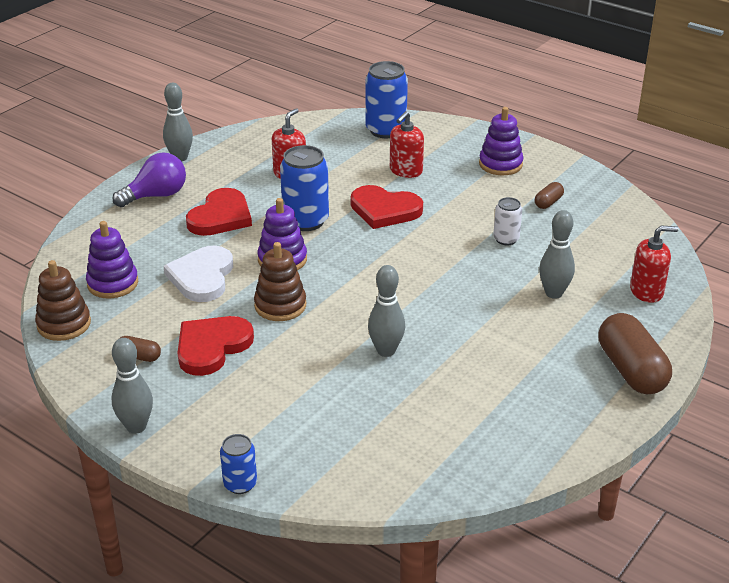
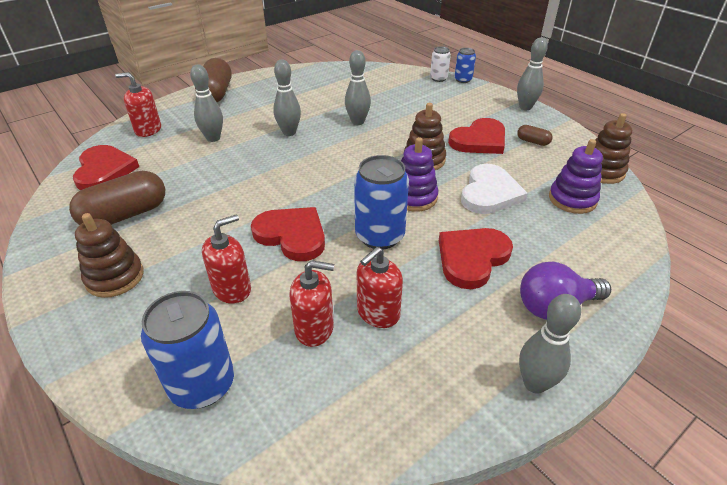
camera: 165 degrees left, 5 degrees up
(331, 160) = (314, 328): none -> red soap dispenser
(467, 317) = (289, 132): none -> grey bowling pin
(500, 164) = (115, 277): purple stacking toy -> brown stacking toy
(506, 239) = (204, 184): white can -> white can (438, 78)
(548, 202) = (125, 215): brown capsule -> brown capsule, size x2.13
(625, 236) = (104, 170): none -> red heart

